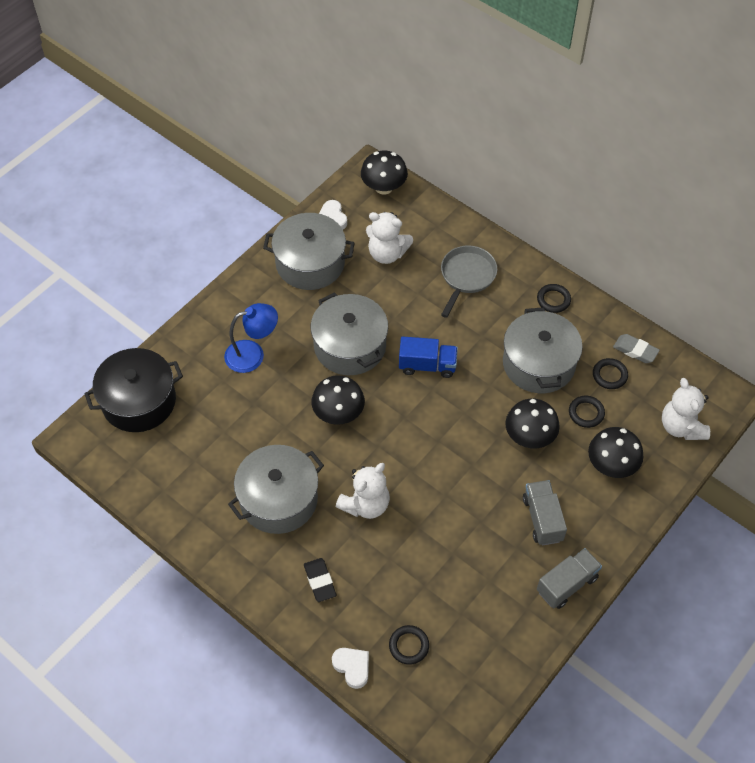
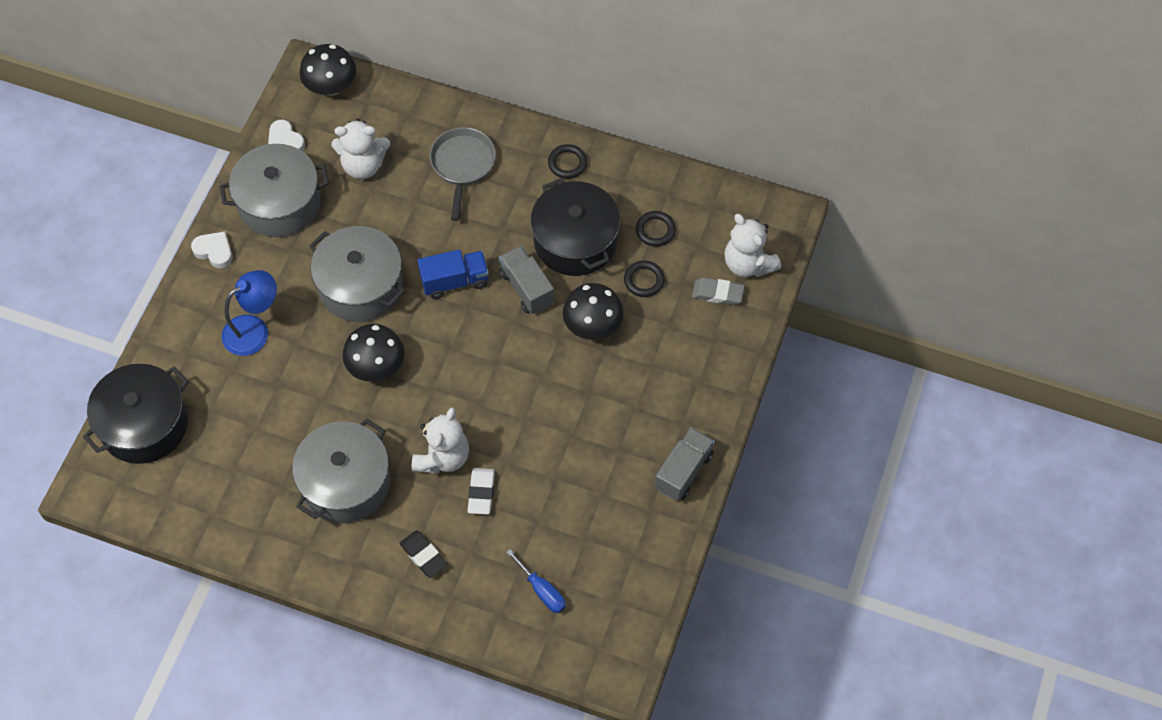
camera: 20 degrees left, 5 degrees up
(352, 667) = (491, 633): white heart -> white heart (214, 251)
(387, 545) = (481, 493): none -> white eraser
(409, 646) = (542, 591): black ring -> blue screwdriver
(538, 363) = (575, 241): grey pot -> black pot
(542, 519) = (635, 411): grey truck -> grey truck (526, 288)
(611, 465) = (689, 329): black mushroom -> none
(635, 350) = (674, 194): grey eraser -> grey eraser (717, 293)

